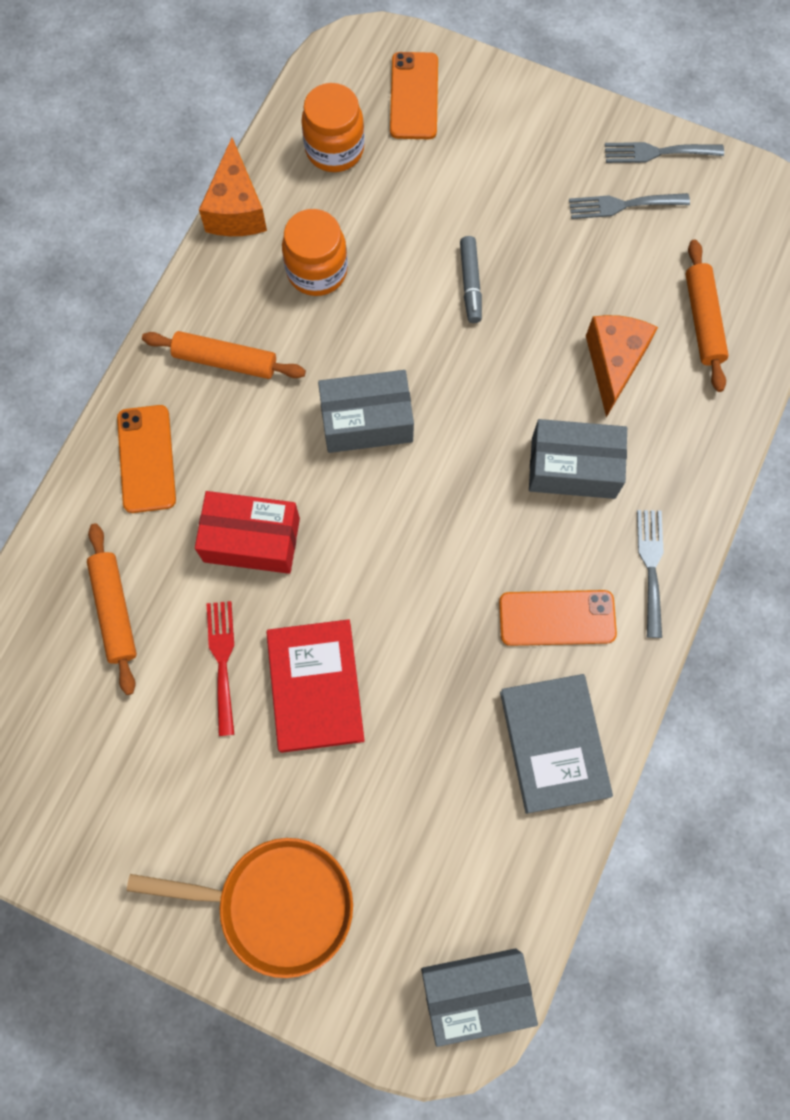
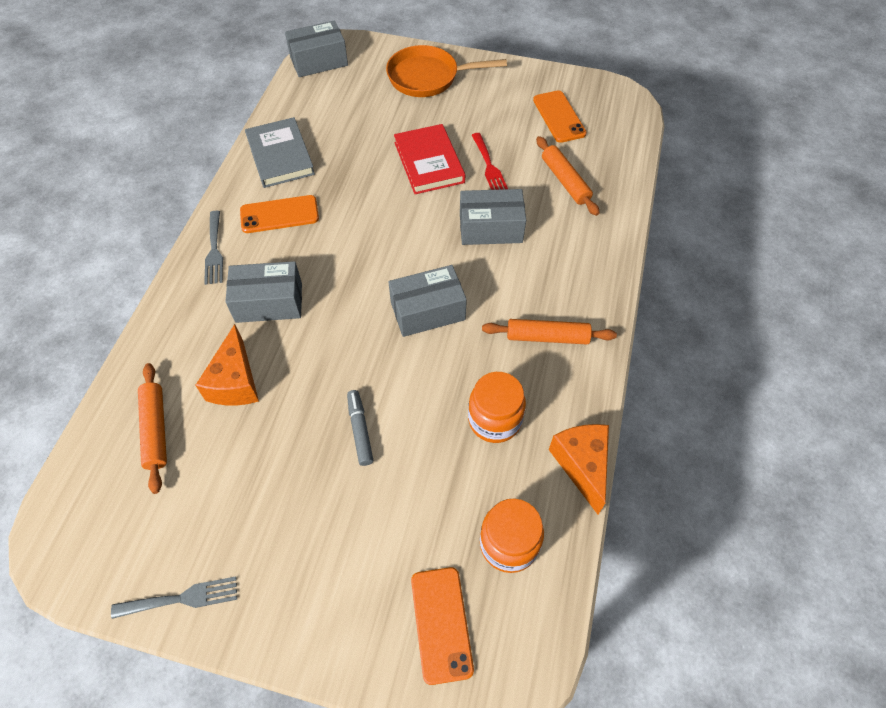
camera: 170 degrees right, 15 degrees down
(146, 459) = (580, 264): orange phone -> orange phone (559, 117)
(251, 540) = (490, 228): red box -> grey box
(622, 205) = (221, 531): grey fork -> none

